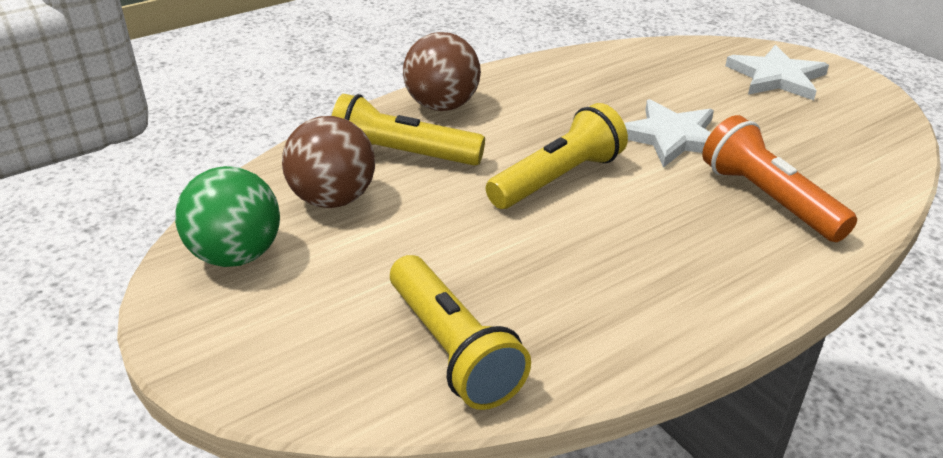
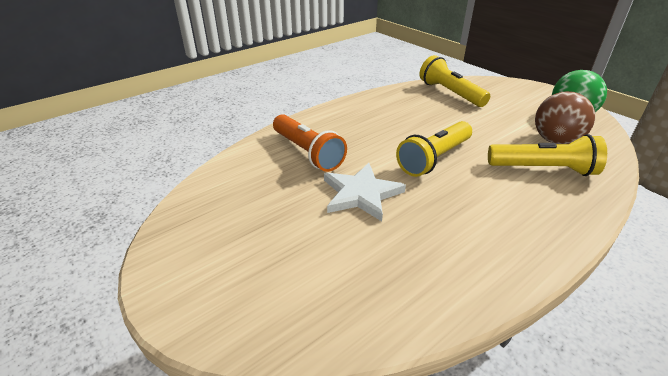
camera: 175 degrees right, 0 degrees up
(442, 106) = (554, 215): brown ball -> none
(776, 77) = (244, 277): white star -> none

